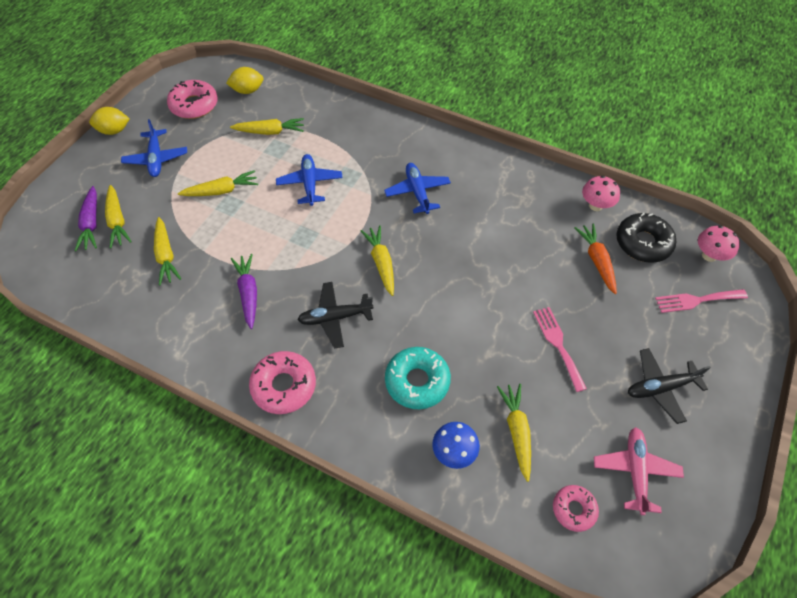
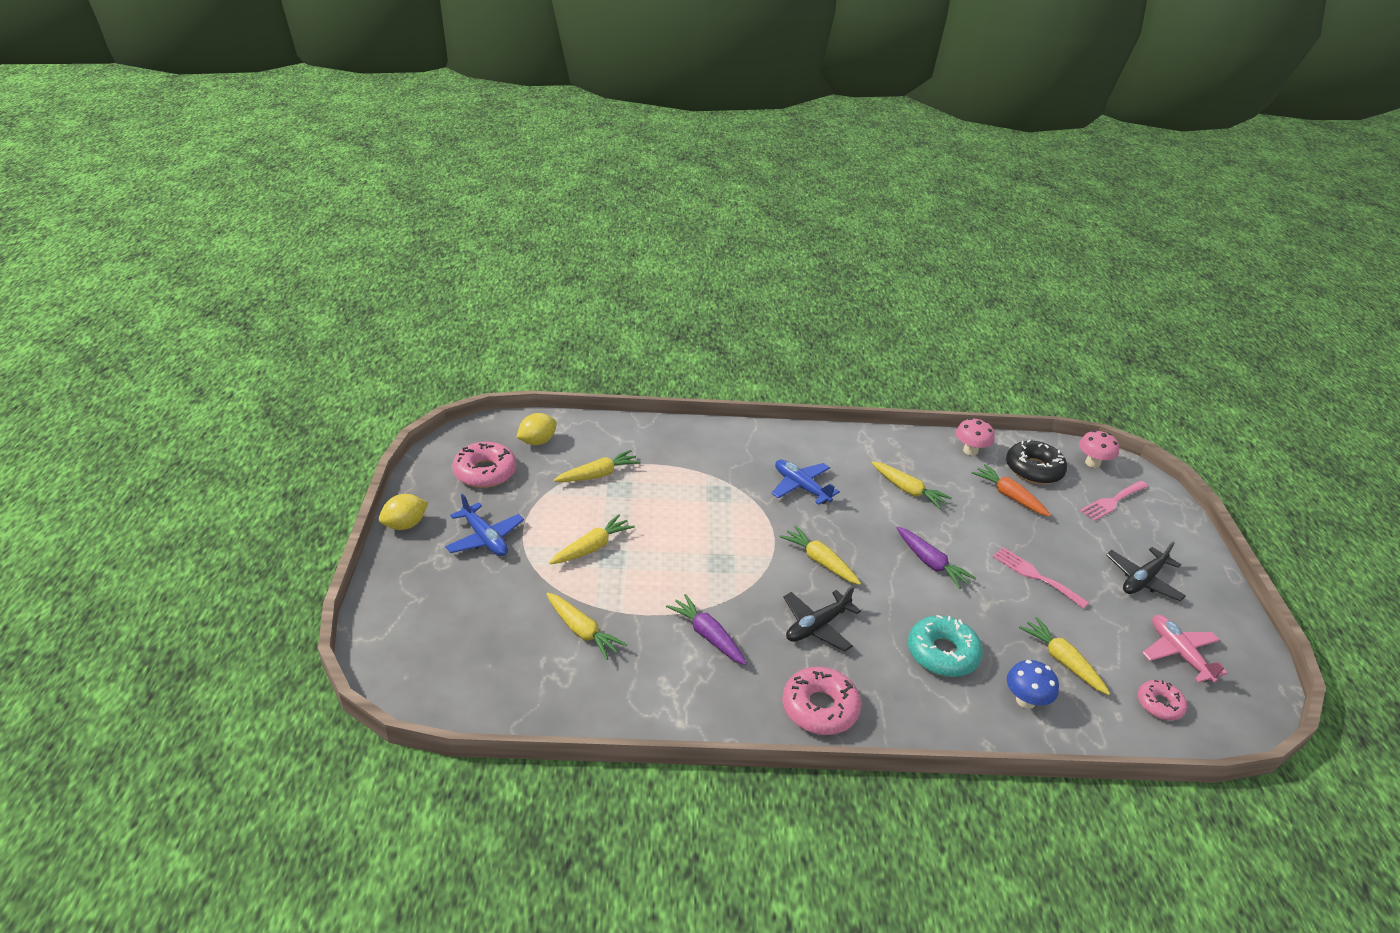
camera: 30 degrees left, 20 degrees down
(91, 223) = (460, 629): purple carrot -> purple carrot (930, 563)
(117, 221) = (492, 616): yellow carrot -> yellow carrot (908, 490)
(310, 184) = (684, 512): blue plane -> none

